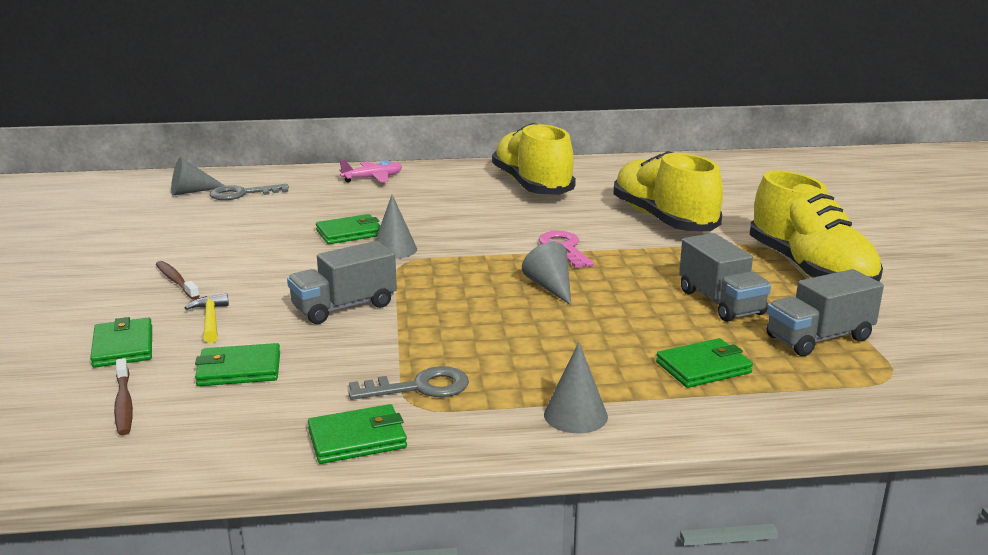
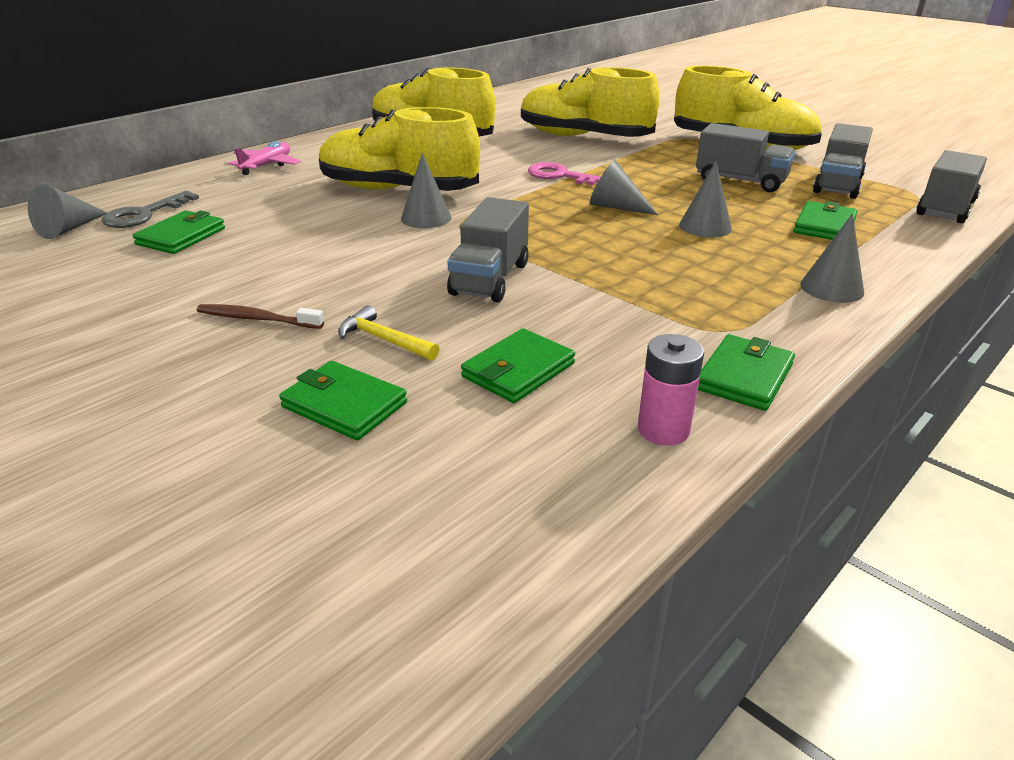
camera: 40 degrees left, 10 degrees up
(124, 404) = (477, 457): brown toothbrush -> none
(239, 441) = (663, 430): none -> pink battery
(349, 233) = (350, 217): green wallet -> green wallet (181, 236)
(419, 223) = (398, 190): none -> yellow shoe
(420, 387) = (695, 316): grey key -> none
(588, 328) = (705, 226): none -> grey cone
(886, 401) = (945, 209): none -> grey truck

